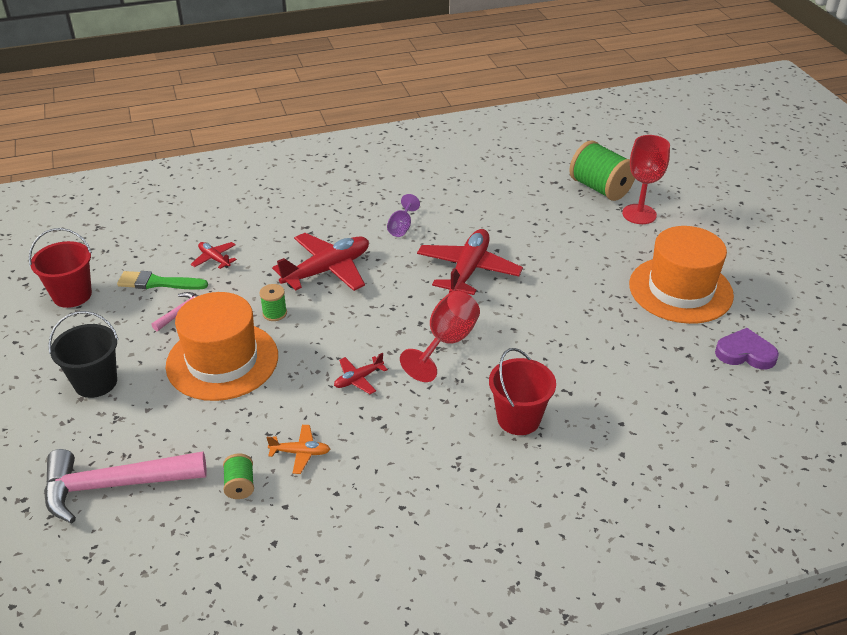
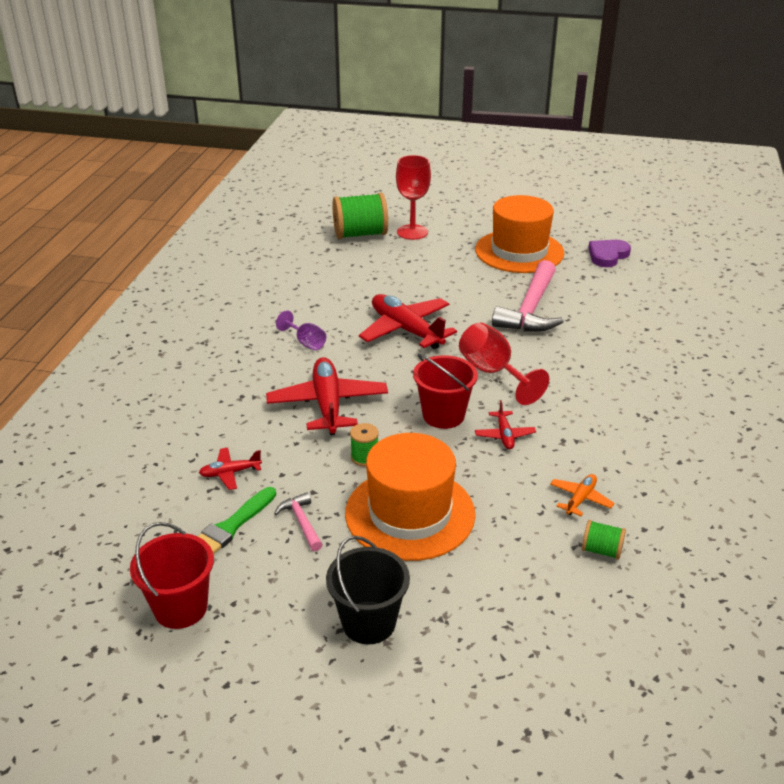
camera: 60 degrees left, 5 degrees down
(114, 485) = (550, 644): pink hammer -> pink hammer (531, 309)
(518, 419) = (612, 370): red bucket -> red bucket (443, 415)

